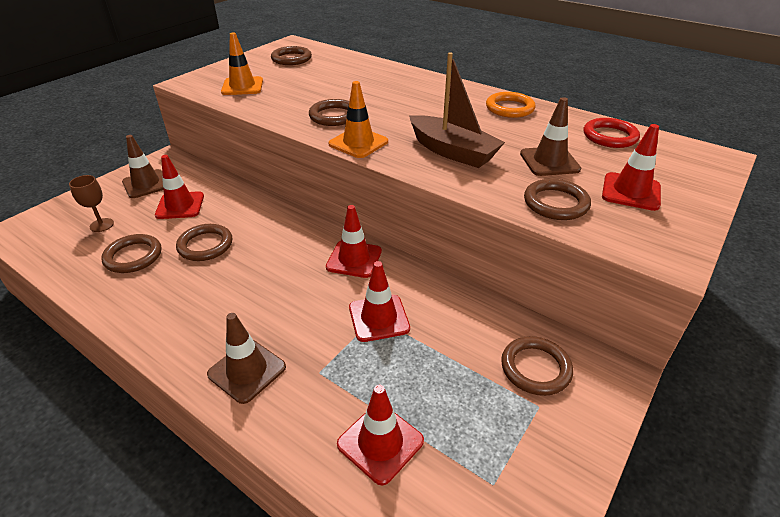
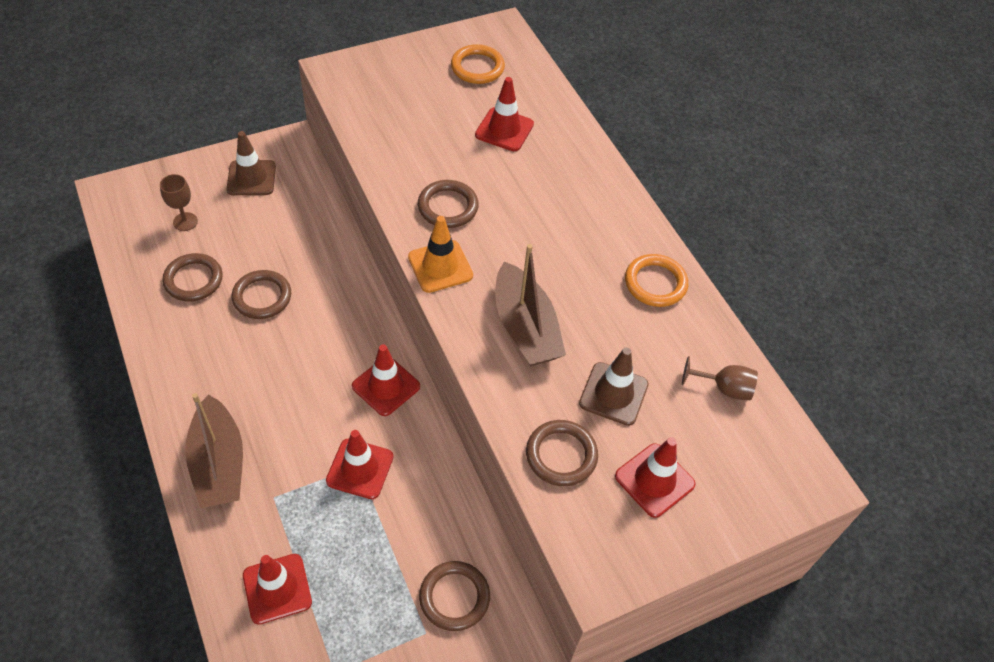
camera: 25 degrees right, 15 degrees up
(180, 206) = (267, 228): red traffic cone -> red traffic cone (504, 130)
(242, 86) = (387, 105): orange traffic cone -> none
(247, 371) = (219, 464): brown traffic cone -> brown boat
(291, 59) = (477, 67): brown ring -> orange ring
(610, 136) = (724, 388): red ring -> brown goblet

